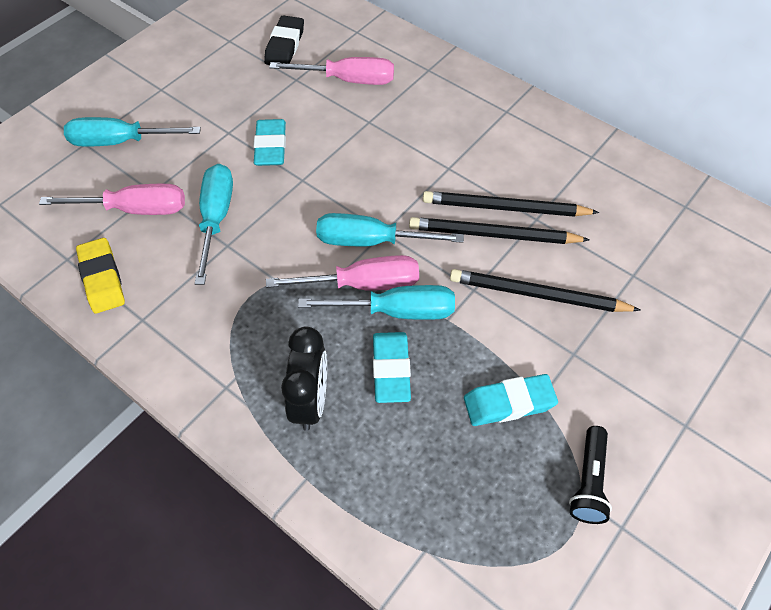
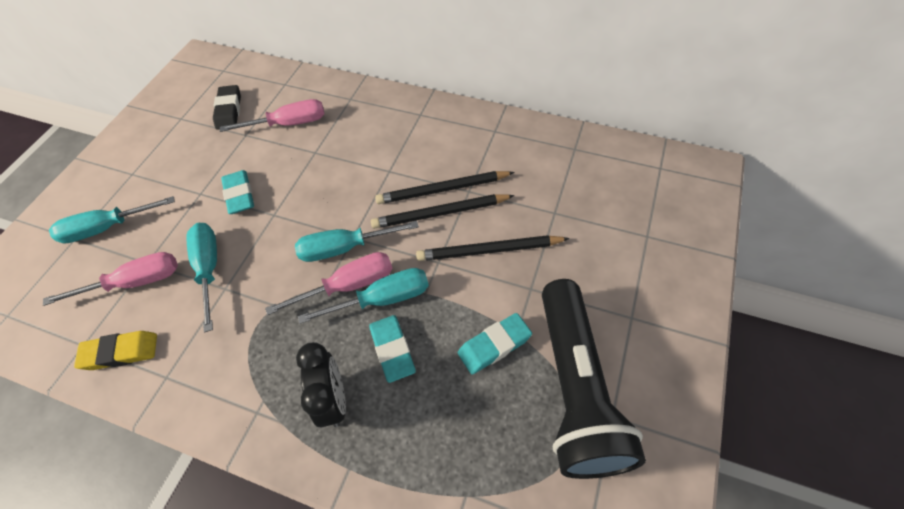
camera: 15 degrees left, 0 degrees up
(102, 279) = (120, 352): yellow eraser -> yellow eraser turned 60 degrees counterclockwise
(588, 481) = (575, 389): black flashlight -> black flashlight, size x2.39

